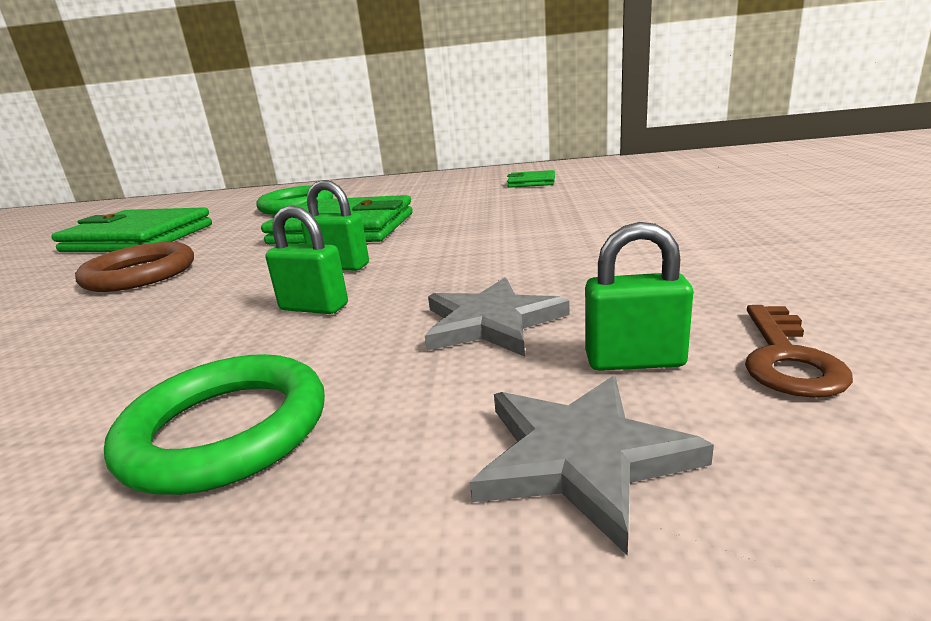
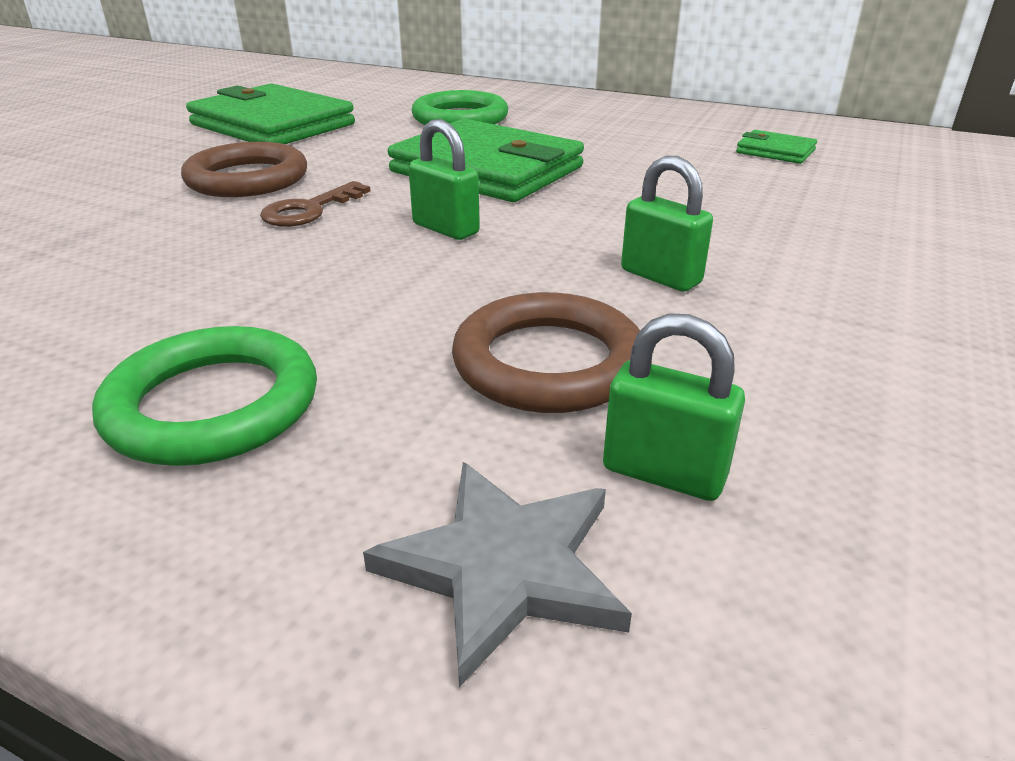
camera: 20 degrees right, 10 degrees up
(314, 307) = (381, 279): green padlock -> green padlock (660, 277)
(491, 322) = (548, 362): grey star -> brown ring
(787, 359) = (852, 540): brown key -> brown key (309, 210)

